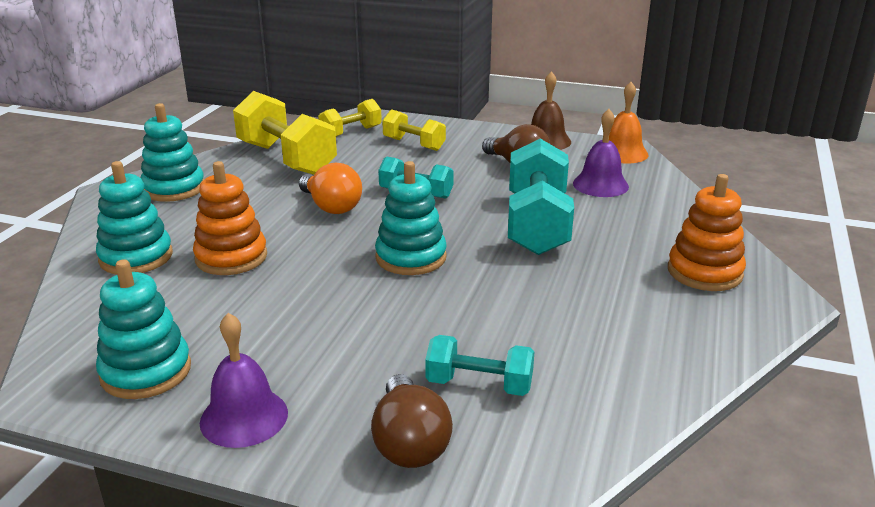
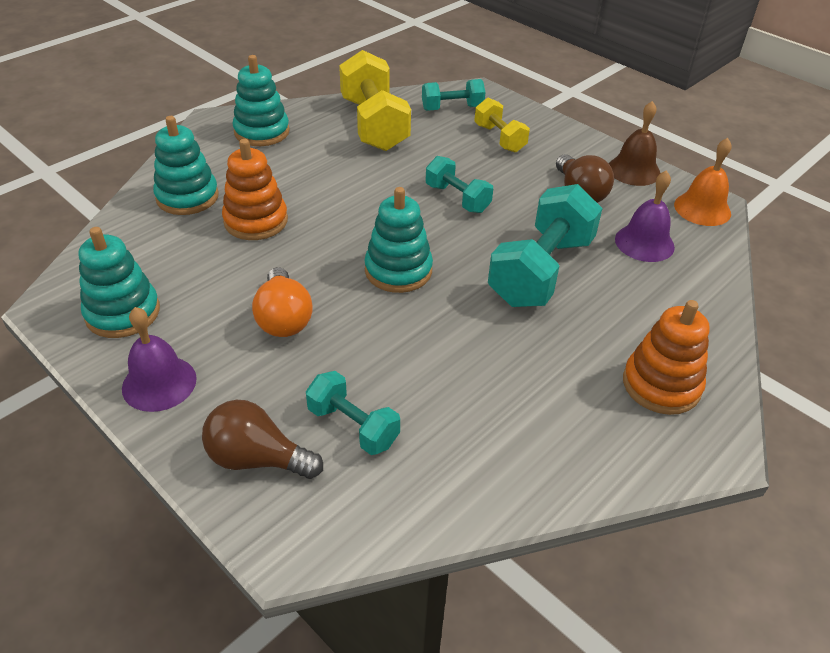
camera: 25 degrees right, 15 degrees up
(331, 207) = (372, 191): orange light bulb -> orange light bulb (283, 318)
(351, 133) = (452, 108): yellow dumbbell -> turquoise dumbbell
(409, 443) = (257, 459): brown light bulb -> brown light bulb turned 90 degrees clockwise

